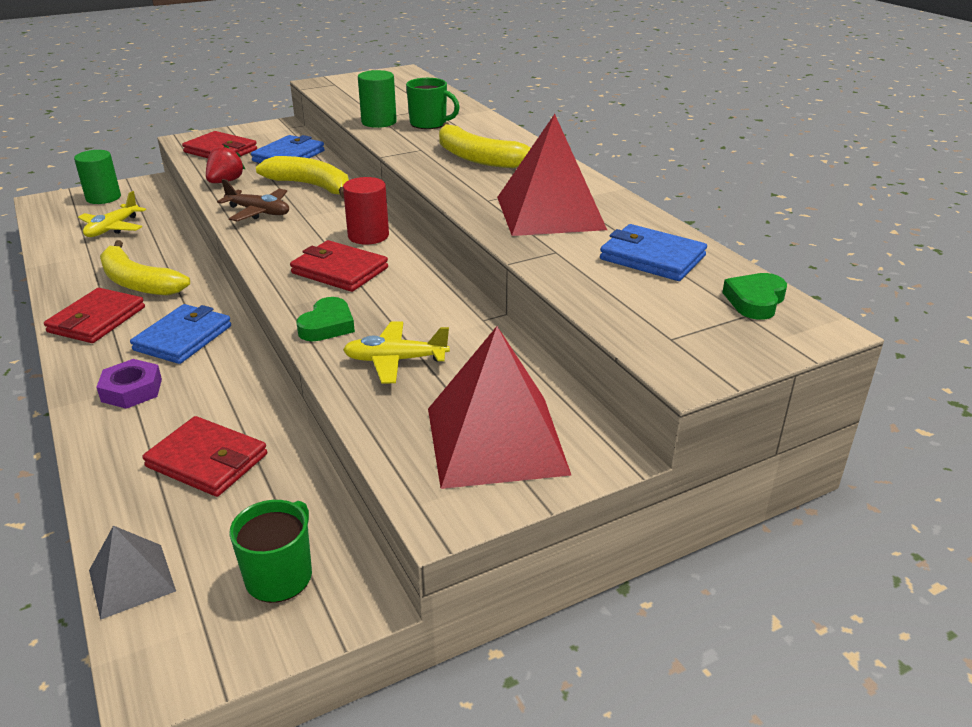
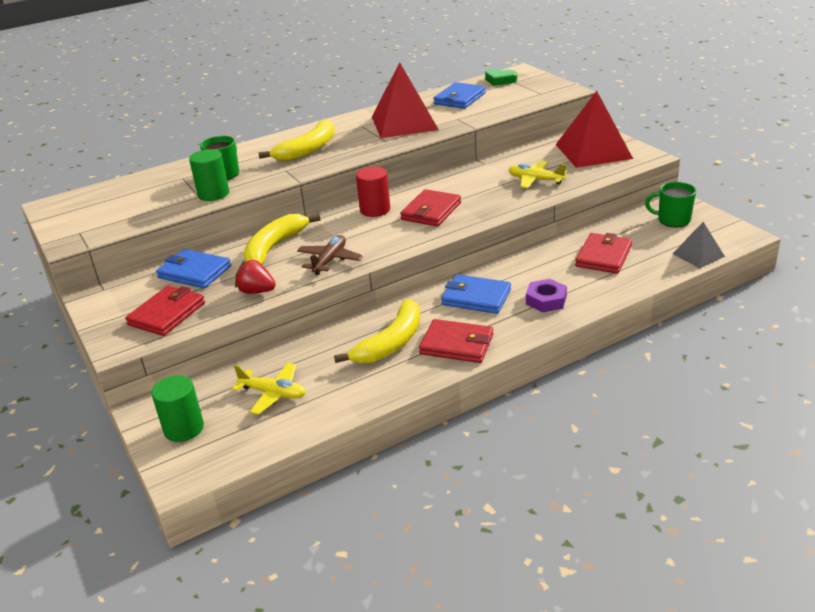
camera: 90 degrees left, 0 degrees up
(327, 325) = (504, 203): green heart -> none
(395, 360) = (535, 180): yellow plane -> yellow plane turned 120 degrees clockwise

